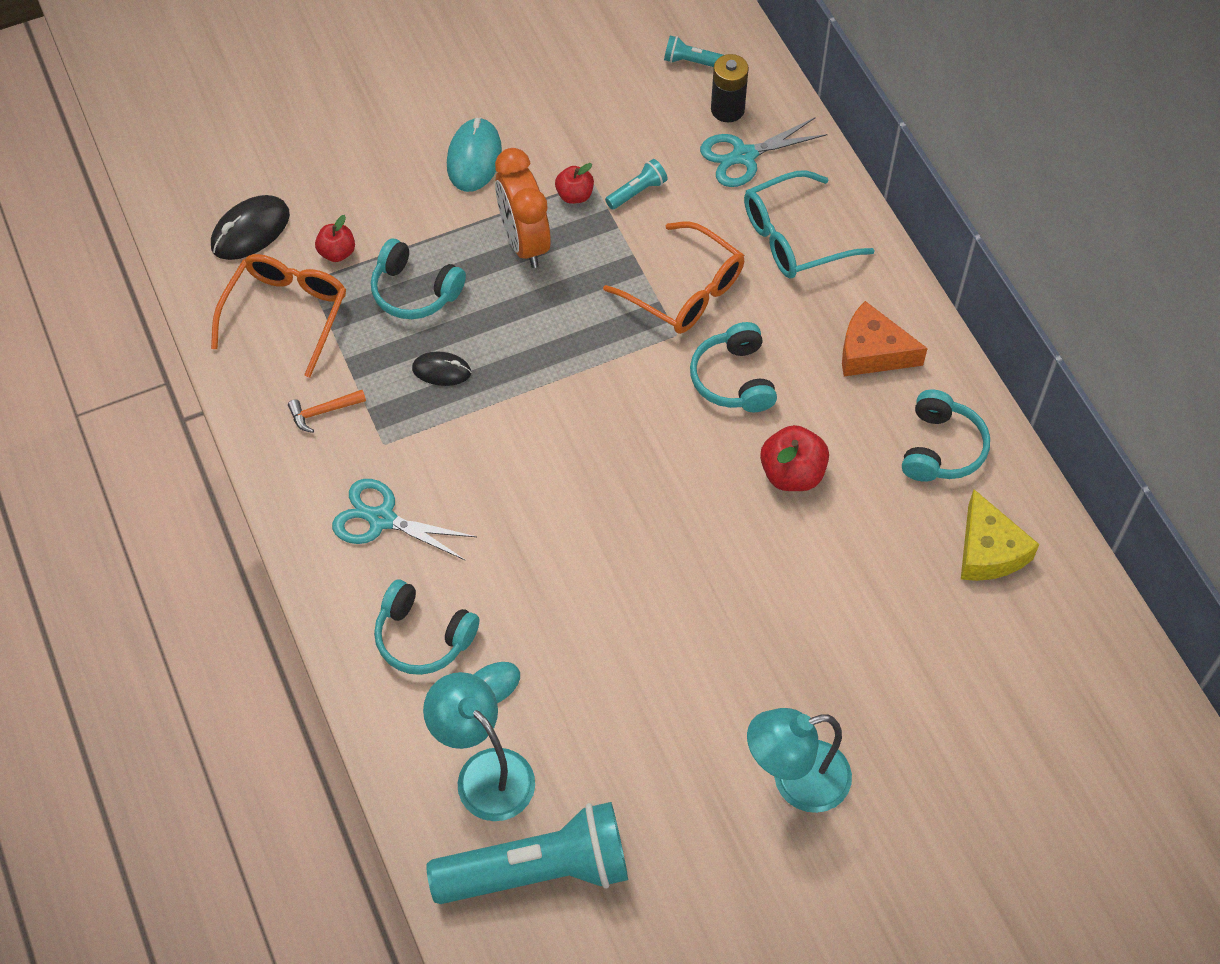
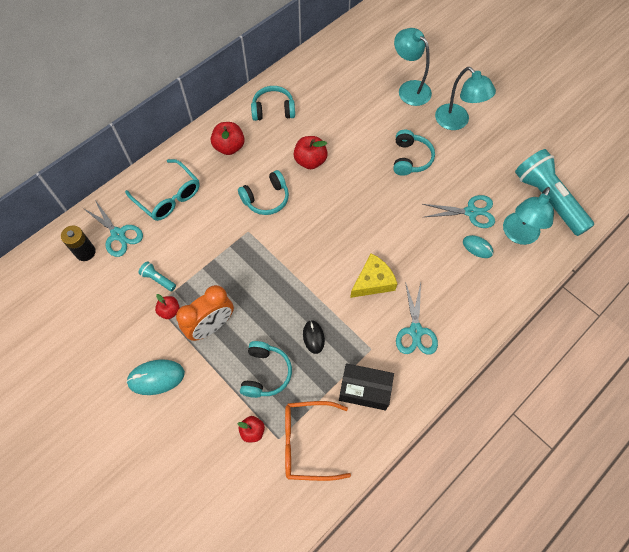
camera: 110 degrees left, 5 degrees up
(250, 231) = (253, 495): black mouse -> none
(323, 411) = (364, 390): orange hammer -> black box
(423, 637) = (468, 286): turquoise headphones -> turquoise headphones (410, 158)
(569, 709) = (471, 212): none -> turquoise scissors
(685, 291) = (219, 235): orange glasses -> none
(692, 62) = (51, 281): turquoise flashlight -> none
(872, 352) = (229, 147): orange cheese -> red apple
(918, 723) = (409, 89): none -> turquoise lamp
(988, 550) = (318, 83): yellow cheese -> yellow cheese (373, 281)

